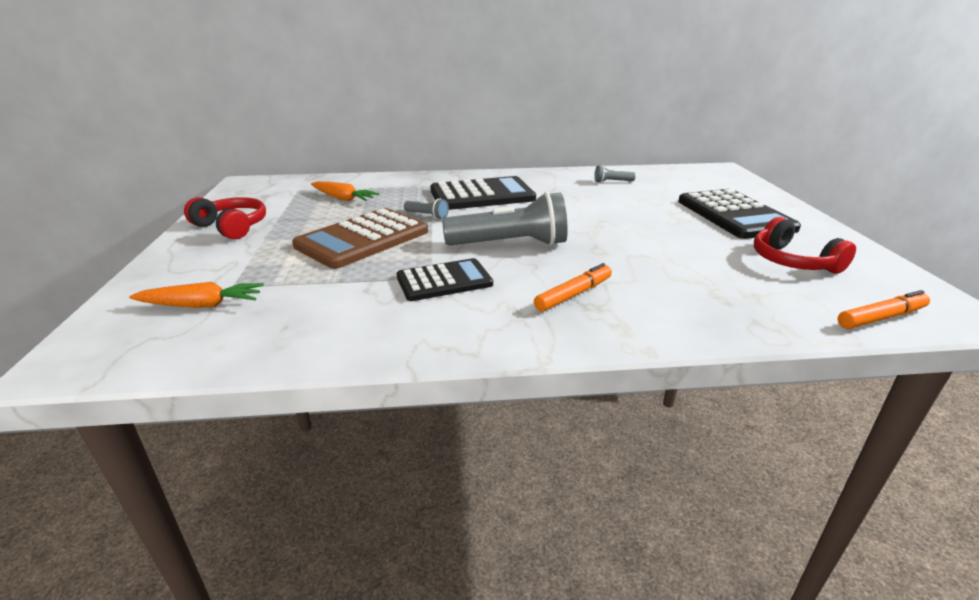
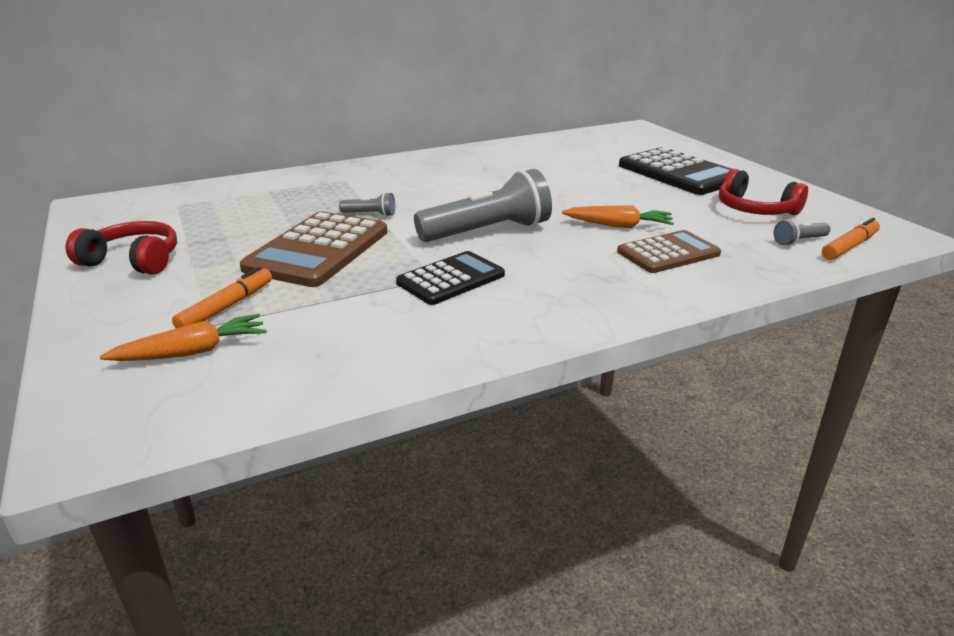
camera: 20 degrees left, 0 degrees up
(343, 198) = (248, 208): orange carrot -> orange carrot (618, 226)
(482, 195) = (412, 184): black calculator -> none
(573, 294) = (589, 270): orange marker -> orange marker (227, 307)
(612, 182) = (540, 153): grey flashlight -> grey flashlight (799, 241)
(665, 291) = (668, 253): none -> brown calculator

